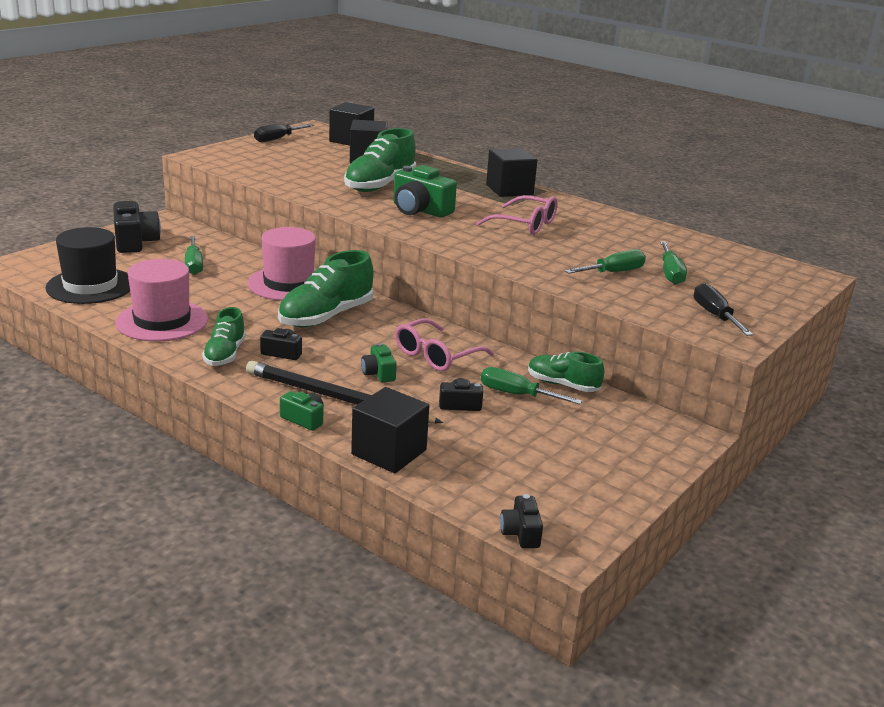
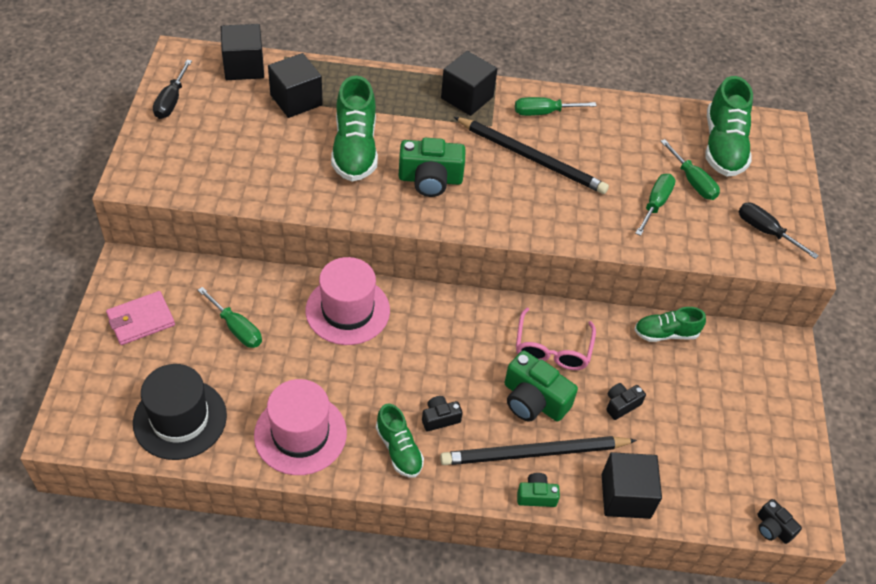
camera: 35 degrees left, 25 degrees up
(135, 242) = (141, 320): black camera -> pink wallet
(326, 316) = (424, 343): green shoe -> green shoe (723, 146)
(378, 373) = (533, 400): green camera -> green camera, size x1.85
(517, 395) = (647, 366): green screwdriver -> green screwdriver (543, 112)
(525, 225) = (531, 158): pink glasses -> black pencil

